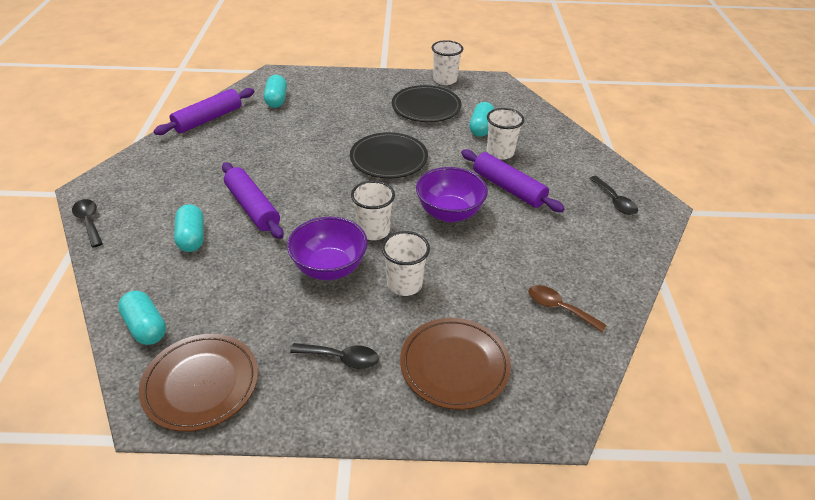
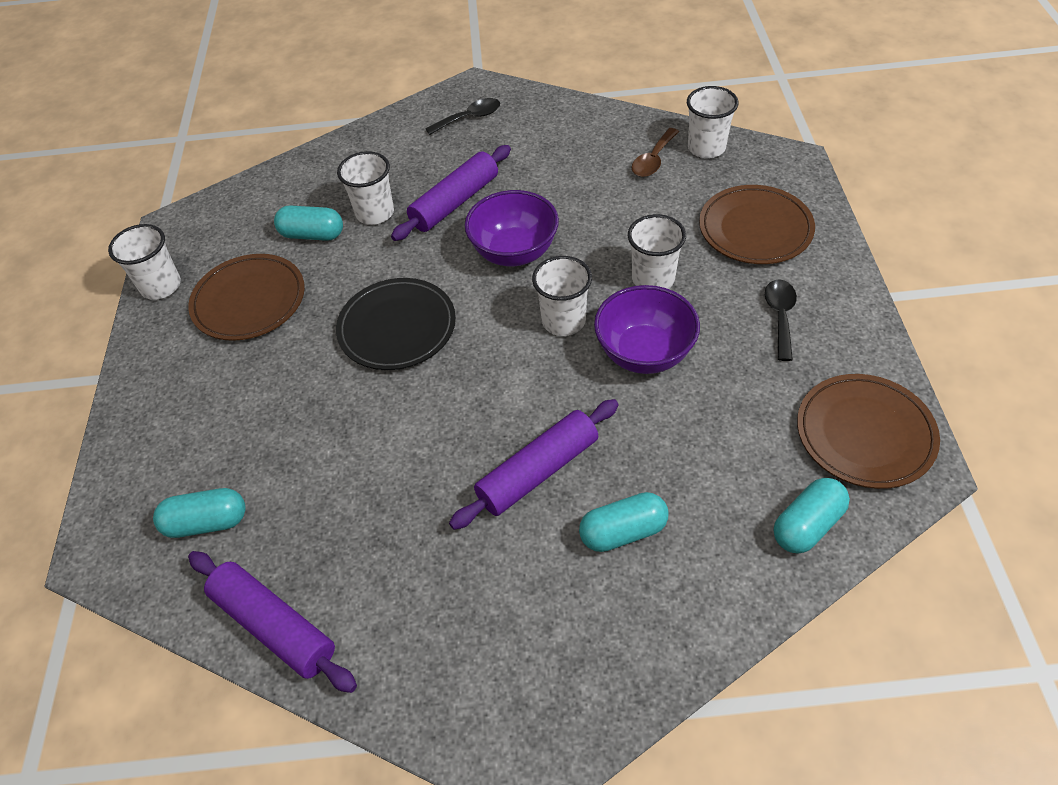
camera: 90 degrees left, 10 degrees up
(89, 222) = (618, 711): black spoon -> none
(426, 107) = (249, 301): black plate -> brown plate
(578, 352) = (706, 148): none -> white cup

